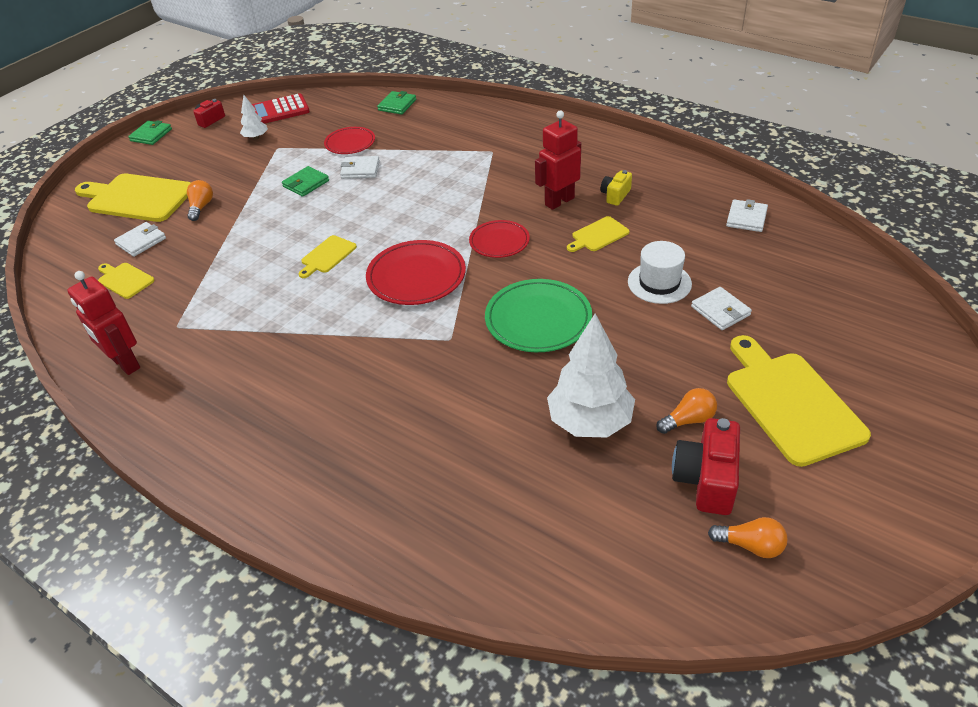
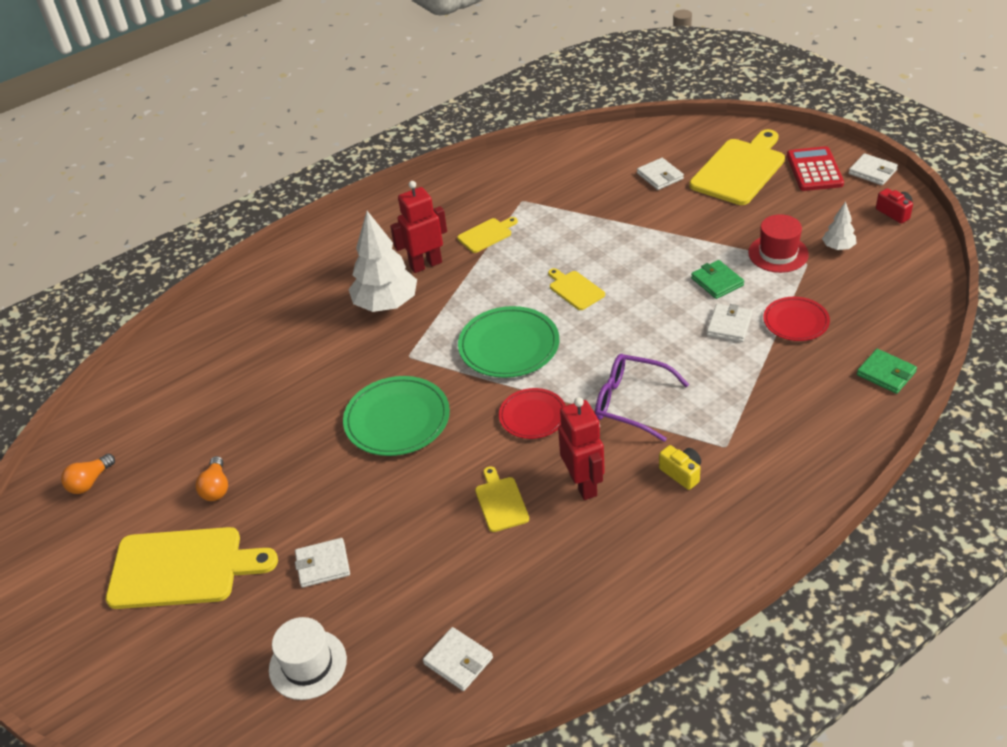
camera: 110 degrees right, 0 degrees up
(124, 280) = (604, 170): yellow cutting board -> yellow cutting board (486, 235)
(125, 363) = (492, 177): red robot -> red robot (425, 264)
(151, 135) = (872, 172): green wallet -> white wallet
(201, 207) = (703, 210): orange light bulb -> none
(265, 161) = (778, 253): none -> red hat
(279, 110) = (903, 267): red calculator -> red calculator (814, 170)
(416, 276) = (509, 346): red plate -> green plate
(464, 198) = (630, 403): none -> purple glasses
(590, 422) = (259, 424): white tree -> white tree (386, 304)
(615, 195) = (571, 542): yellow camera -> yellow camera (681, 473)
(659, 283) = (393, 529): white hat -> white hat (308, 664)
(706, 480) = (156, 477): red camera -> none

